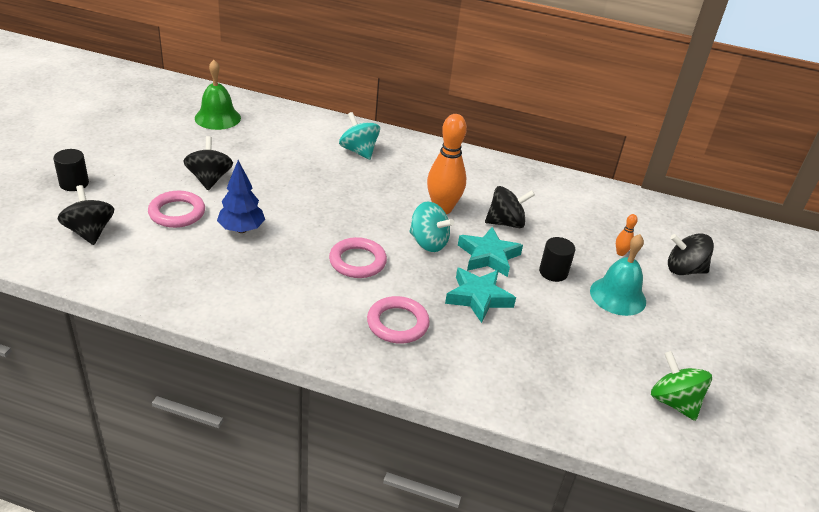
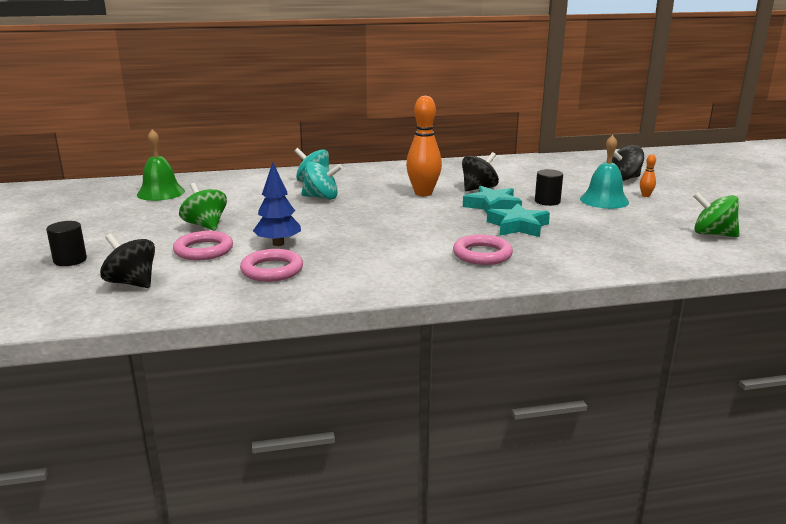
camera: 25 degrees left, 15 degrees down
(209, 179) = (205, 225): black spinning top -> green spinning top
(357, 261) = (402, 234): pink ring -> pink ring (272, 270)
(428, 243) = (439, 211): turquoise spinning top -> turquoise spinning top (321, 197)
(620, 253) = (574, 182): orange bowling pin -> orange bowling pin (645, 195)

